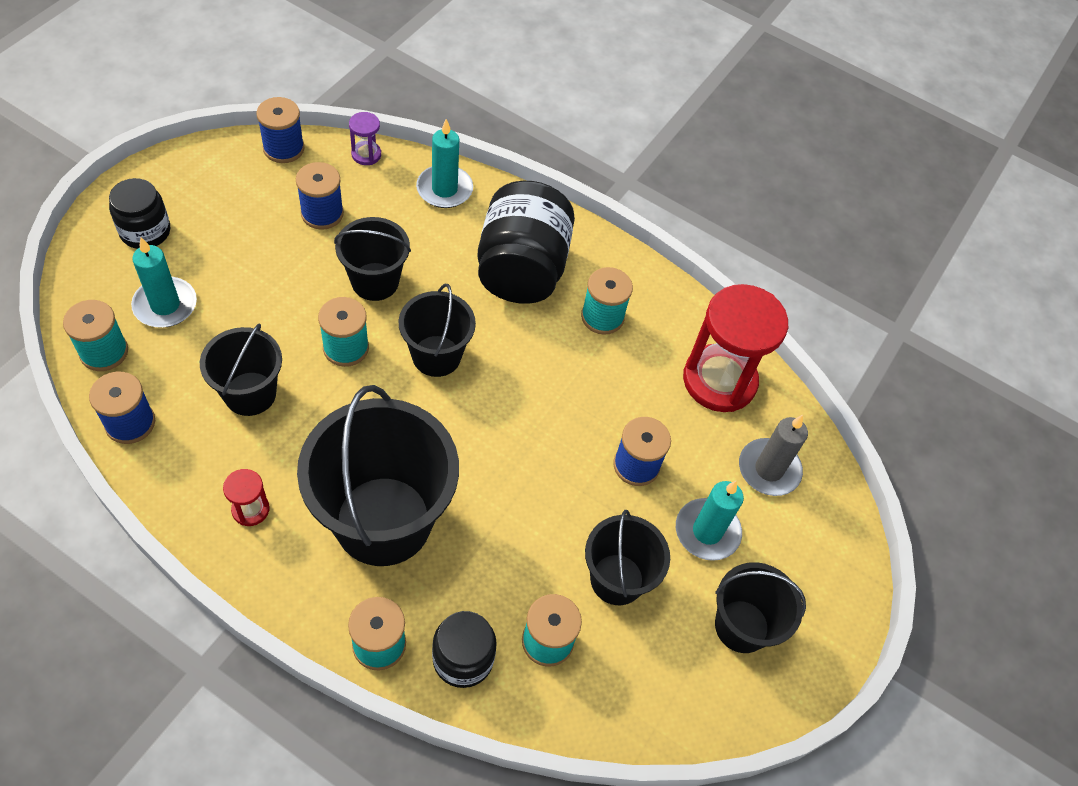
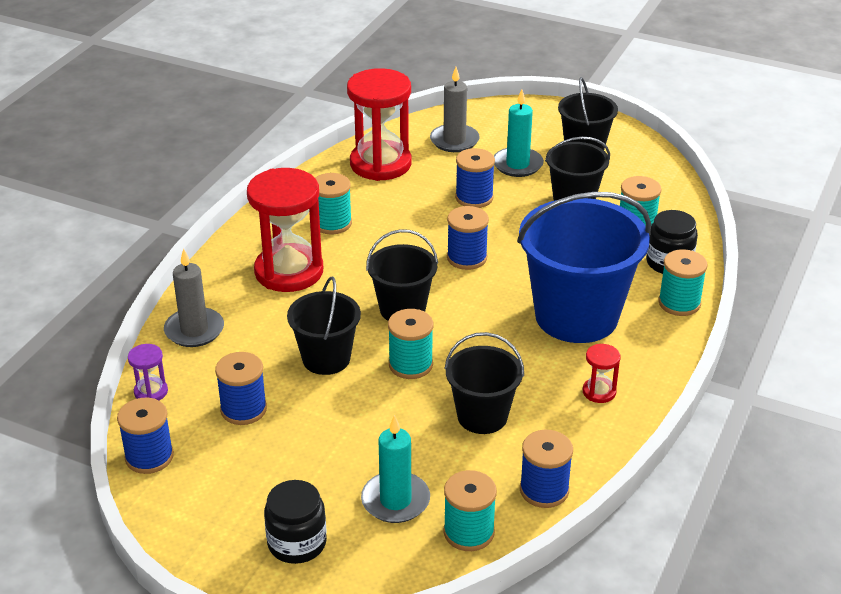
camera: 90 degrees left, 20 degrees down
(383, 520) = (576, 316): black bucket -> blue bucket
(444, 189) = (194, 330): turquoise candle -> grey candle
(515, 433) = (467, 258): none -> blue spool
(521, 269) = (289, 271): black jar -> red hourglass

